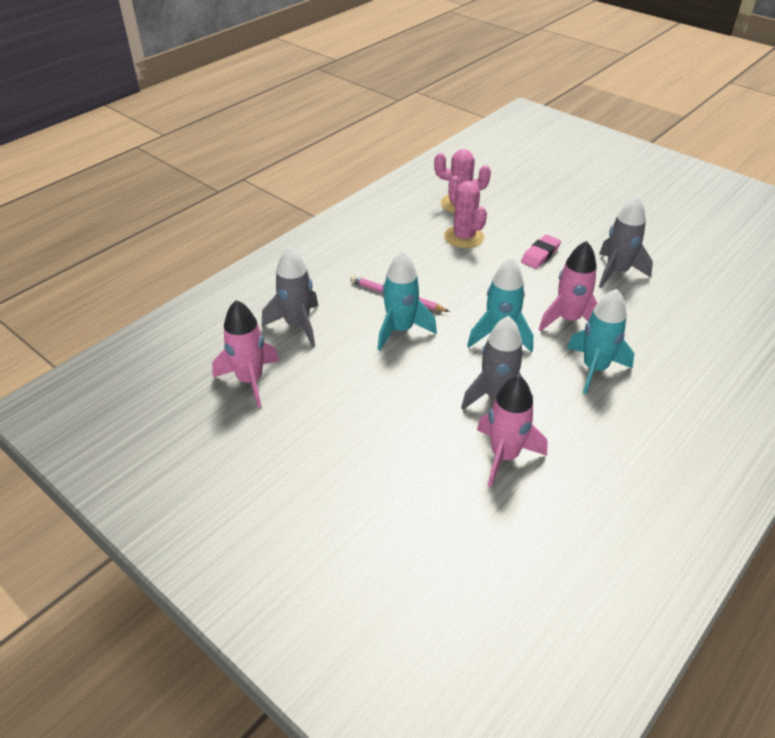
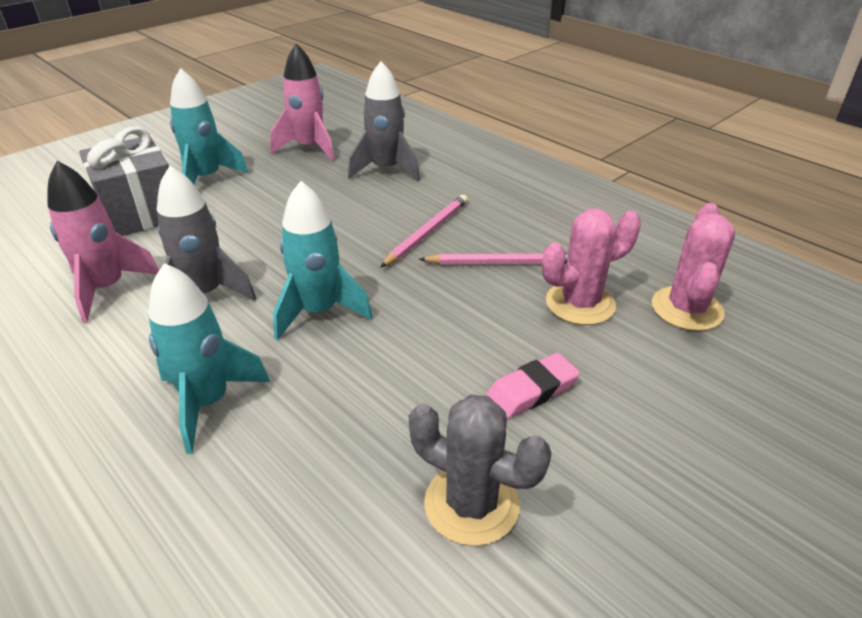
camera: 95 degrees right, 5 degrees down
(386, 474) = (140, 212): none -> grey gift
(400, 330) = (358, 232): turquoise rocket -> turquoise rocket (207, 178)
(428, 263) = (502, 263): none -> pink pencil
(540, 255) = (532, 390): pink eraser -> pink eraser turned 75 degrees counterclockwise
(568, 320) = (336, 394): pink rocket -> none
(616, 272) = (471, 504): grey rocket -> grey cactus

